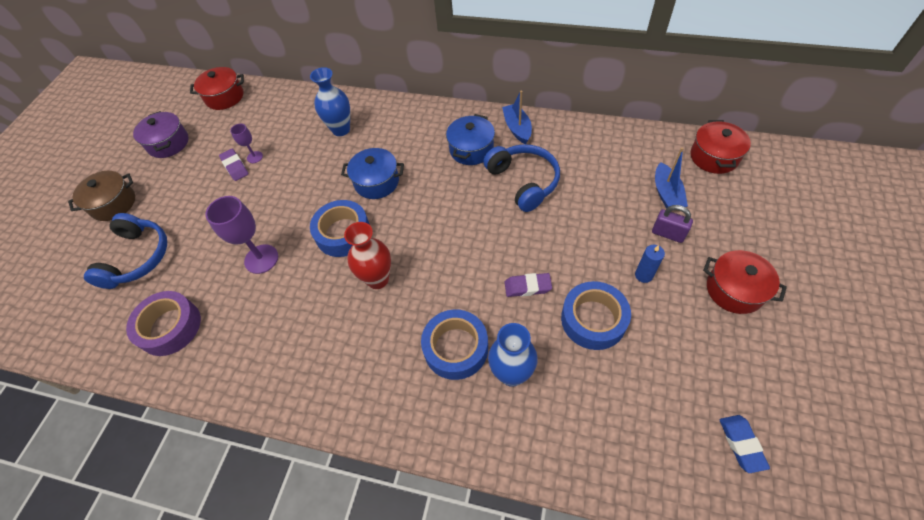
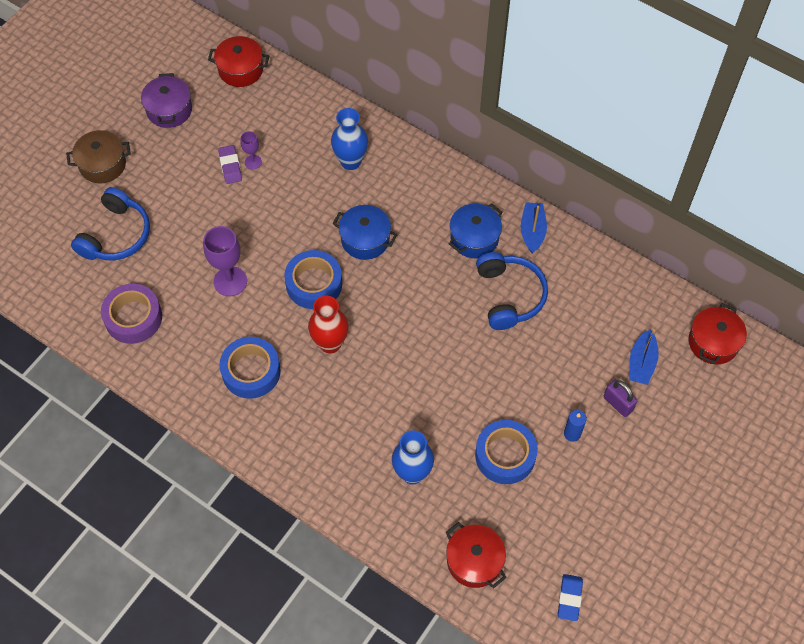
camera: 15 degrees right, 5 degrees up
(456, 348) = (374, 433): blue tape -> blue tape (251, 371)
(527, 287) = (462, 403): purple eraser -> none
(734, 290) = (645, 478): red pot -> red pot (474, 561)

